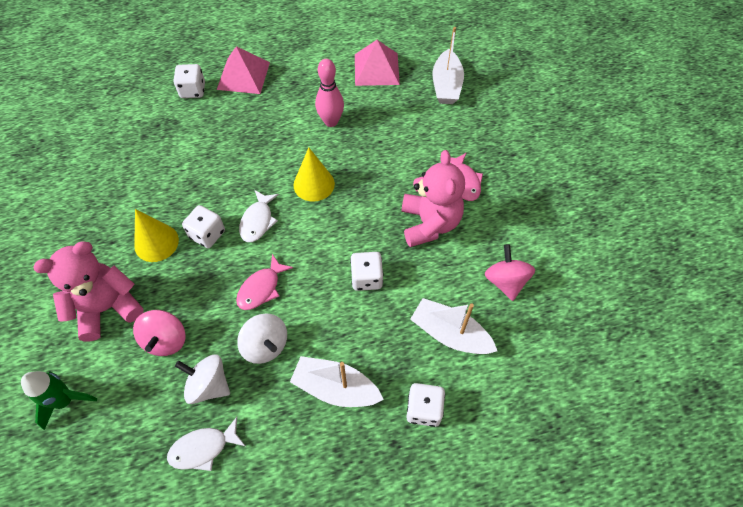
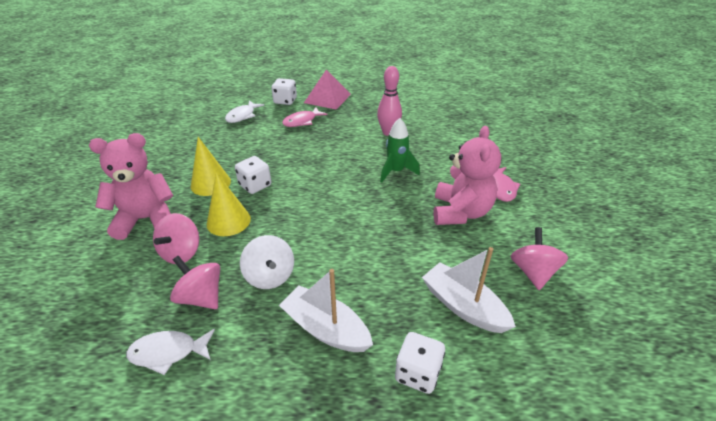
camera: 15 degrees right, 20 degrees down
(65, 401) = (68, 280): green rocket -> green rocket (396, 171)
(209, 385) = (201, 297): white spinning top -> pink spinning top
(258, 221) = (302, 184): white fish -> white fish (242, 116)
(261, 288) = (285, 231): pink fish -> pink fish (302, 121)
(314, 184) = (360, 168): yellow cone -> yellow cone (228, 221)
(366, 278) = (387, 242): white dice -> none
(376, 69) = (436, 108): pink pyramid -> none
(446, 85) = (495, 125): white boat -> none

